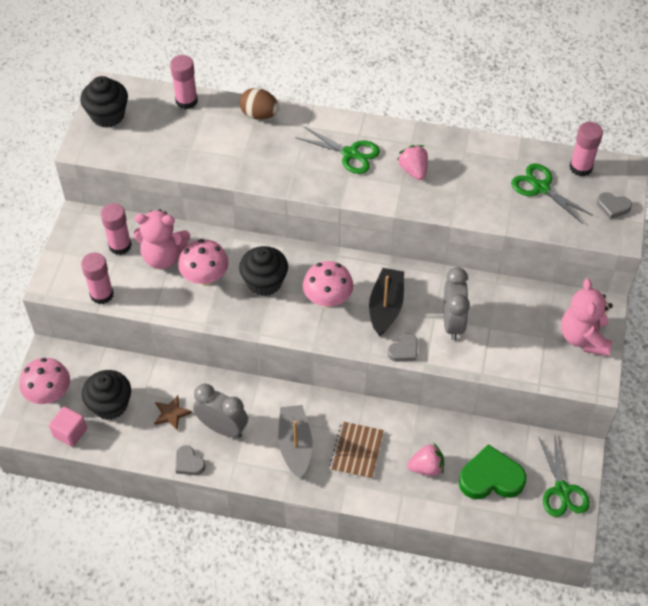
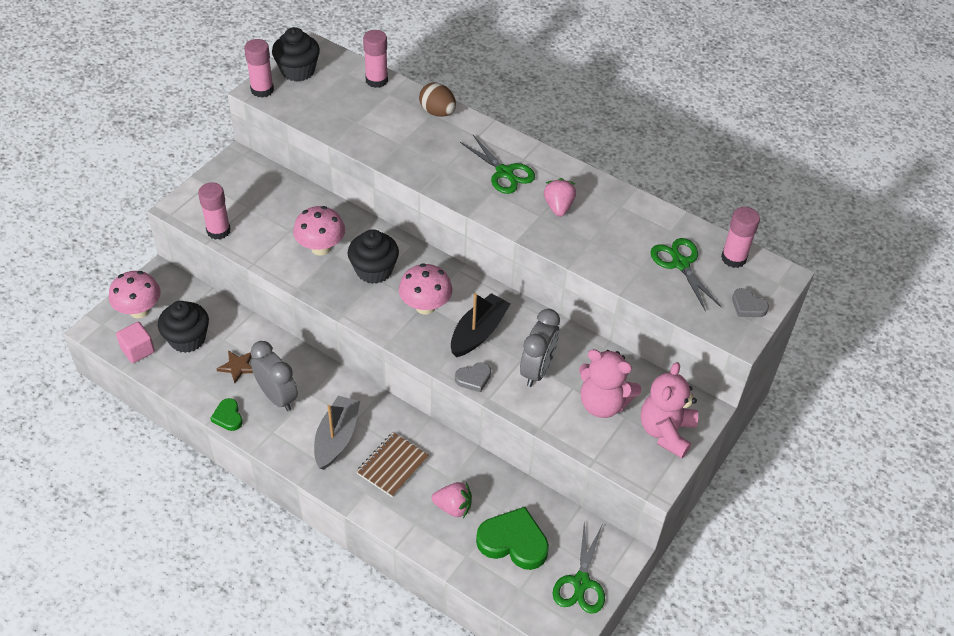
camera: 20 degrees right, 5 degrees down
(120, 245) = (260, 194): pink glue stick -> pink glue stick (262, 90)
(163, 257) = (293, 217): pink teddy bear -> pink teddy bear (603, 403)
(189, 463) = (228, 417): grey heart -> green heart

